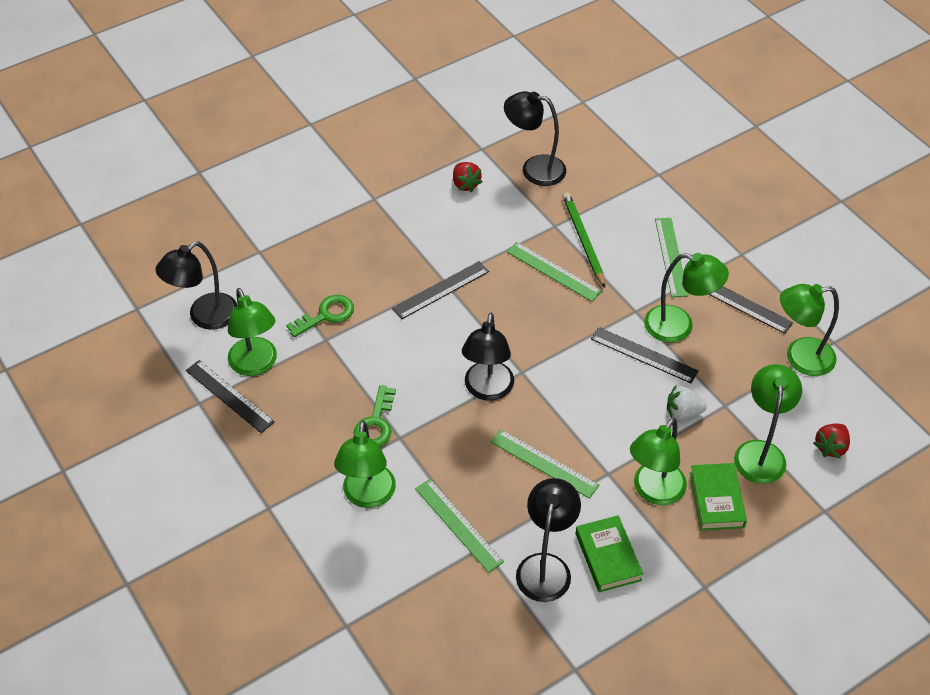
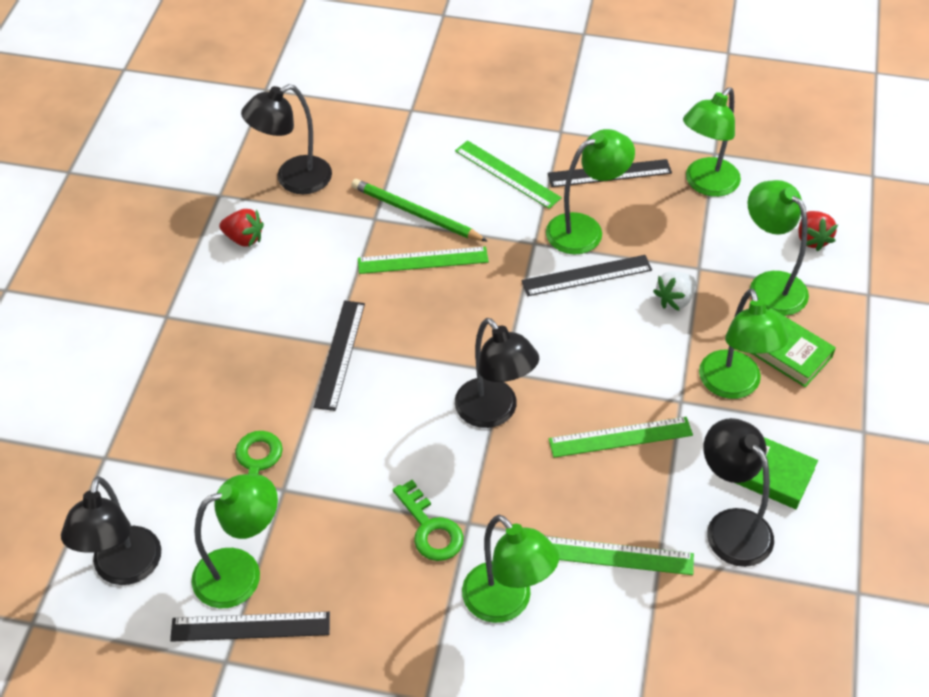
camera: 45 degrees left, 0 degrees up
(256, 365) = (241, 572): green lamp -> green lamp turned 45 degrees counterclockwise

